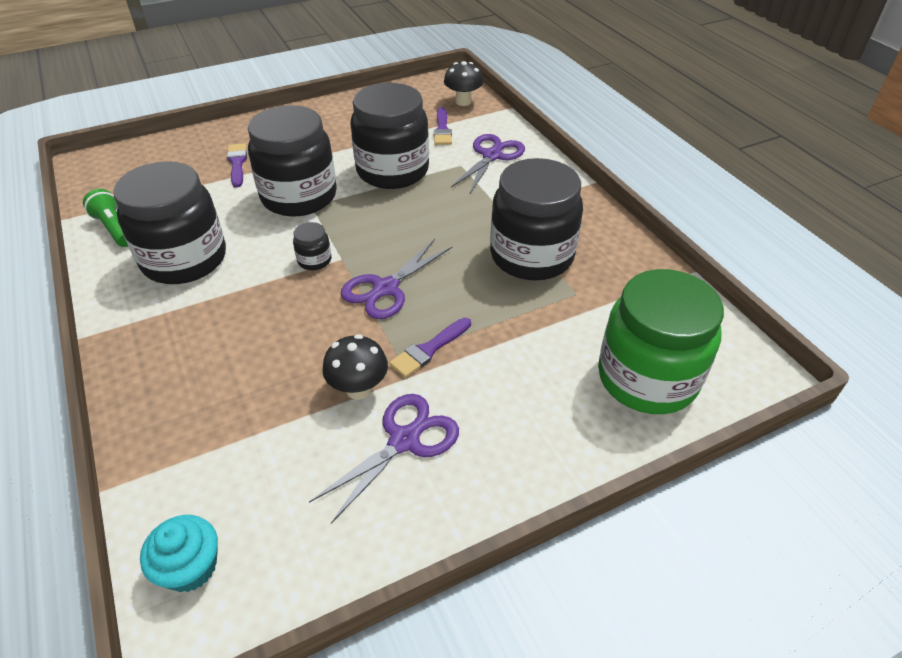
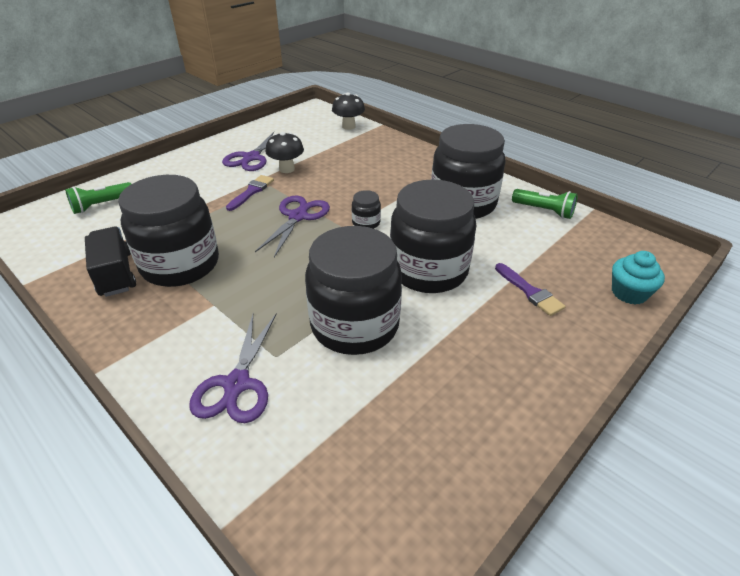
camera: 160 degrees right, 5 degrees down
(190, 567) = (324, 117): turquoise cupcake -> turquoise cupcake (629, 293)
(442, 129) = (324, 421): purple brush -> none
(463, 101) = (316, 517): black mushroom -> black mushroom (348, 126)
(598, 260) = (116, 274): none -> black truck
(647, 378) = (101, 205): green jar -> green flashlight

